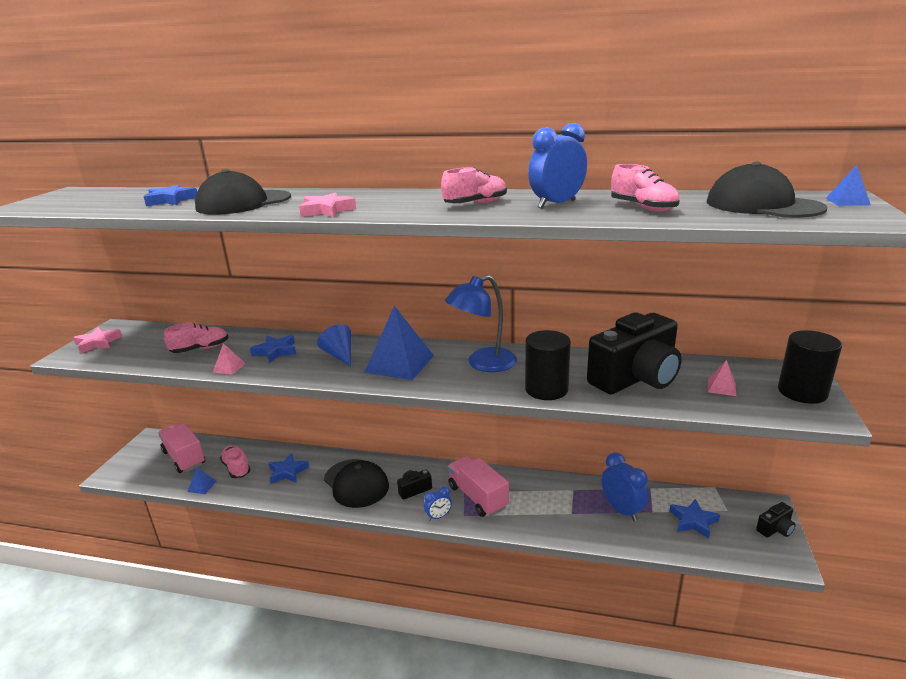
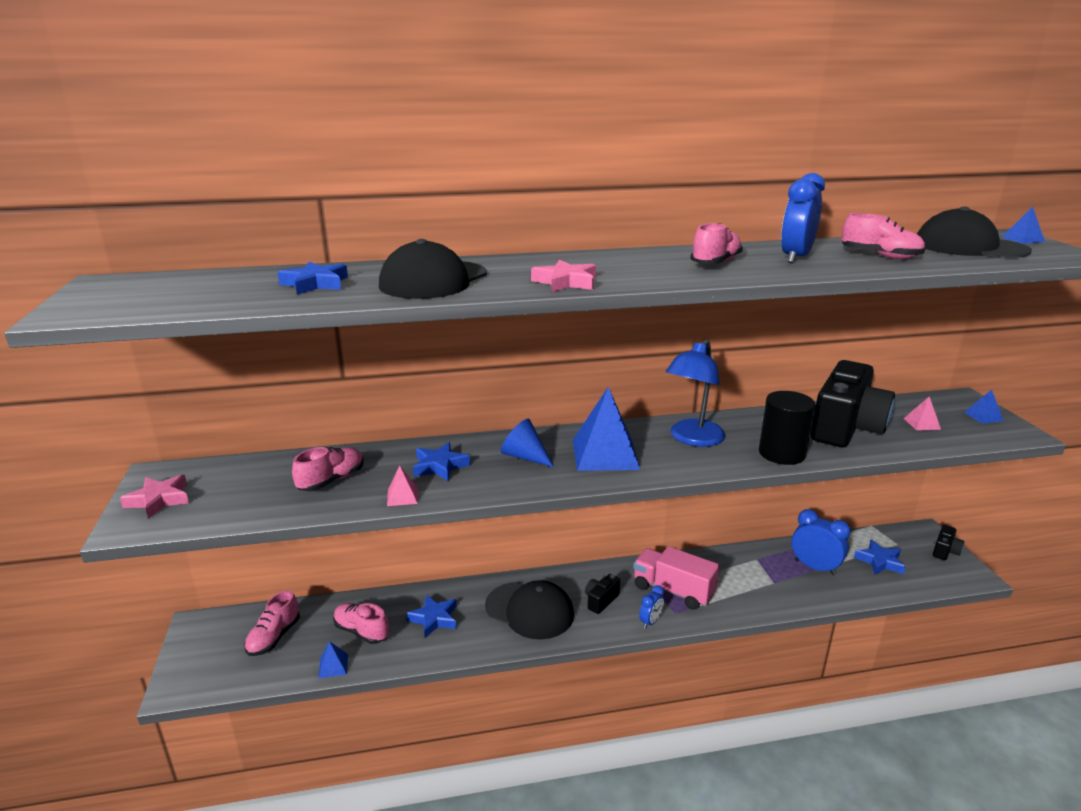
camera: 25 degrees left, 0 degrees up
(184, 458) = (274, 637): pink truck -> pink shoe
(802, 392) = (983, 416): black cylinder -> blue pyramid

